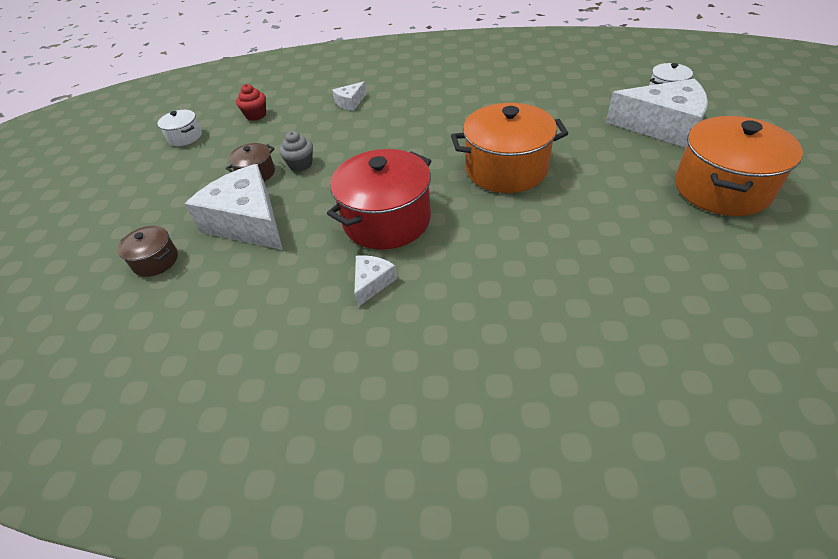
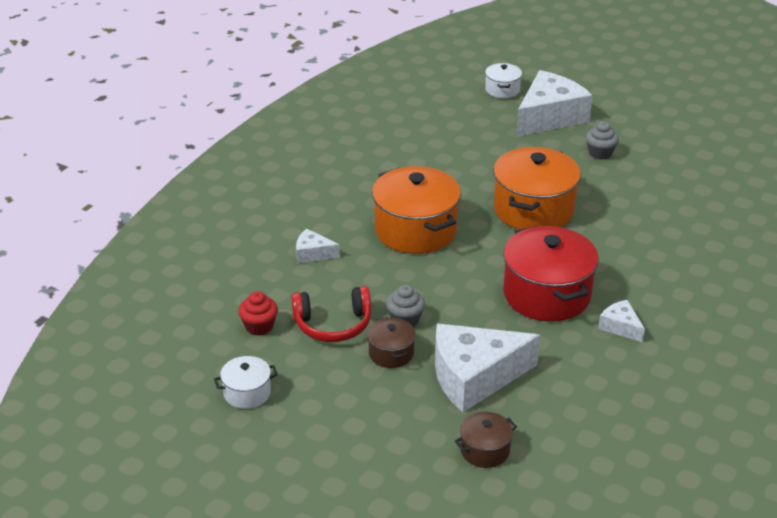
camera: 65 degrees left, 10 degrees down
(275, 139) = (333, 324): none -> red headphones
(350, 102) = (313, 253): white cheese -> white cheese turned 120 degrees clockwise
(645, 172) = (600, 153): none -> grey cupcake
(721, 188) = (646, 135): orange pot -> orange pot (415, 230)

